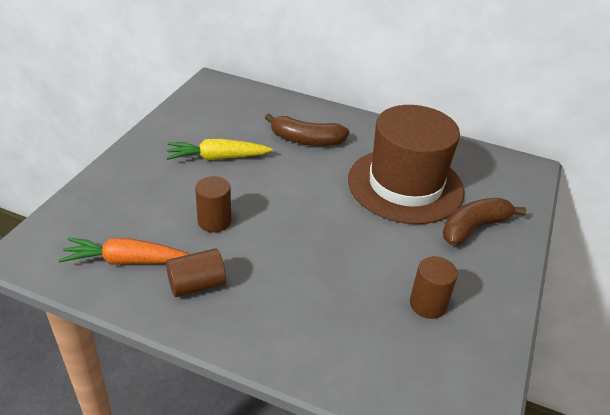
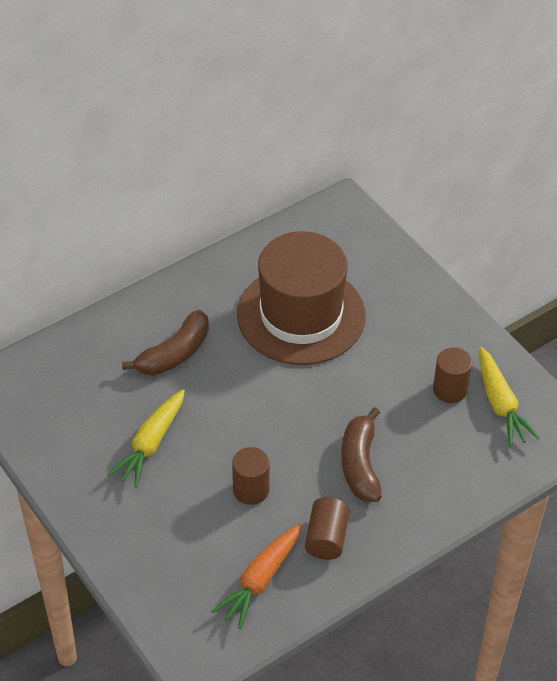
camera: 55 degrees left, 10 degrees up
(450, 350) = (500, 404): none -> yellow carrot
(474, 228) = (389, 302): brown banana -> brown banana (360, 464)

